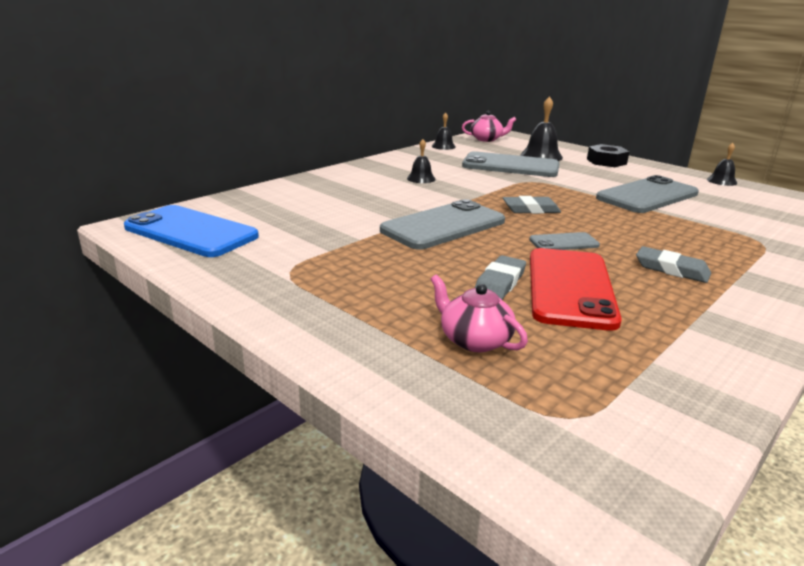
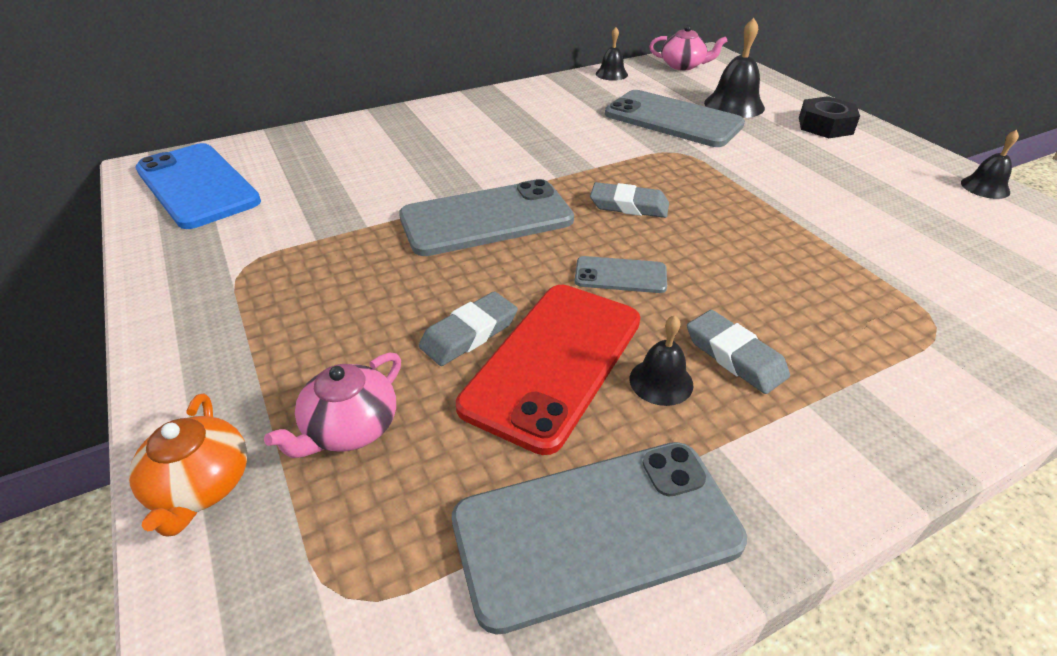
camera: 20 degrees right, 15 degrees up
(402, 387) = (200, 486): none -> orange teapot
(421, 178) = (531, 130): black bell -> black bell (661, 381)
(474, 340) = (349, 428): pink teapot -> pink teapot turned 120 degrees counterclockwise
(647, 196) = (829, 202): grey phone -> grey phone (596, 530)

